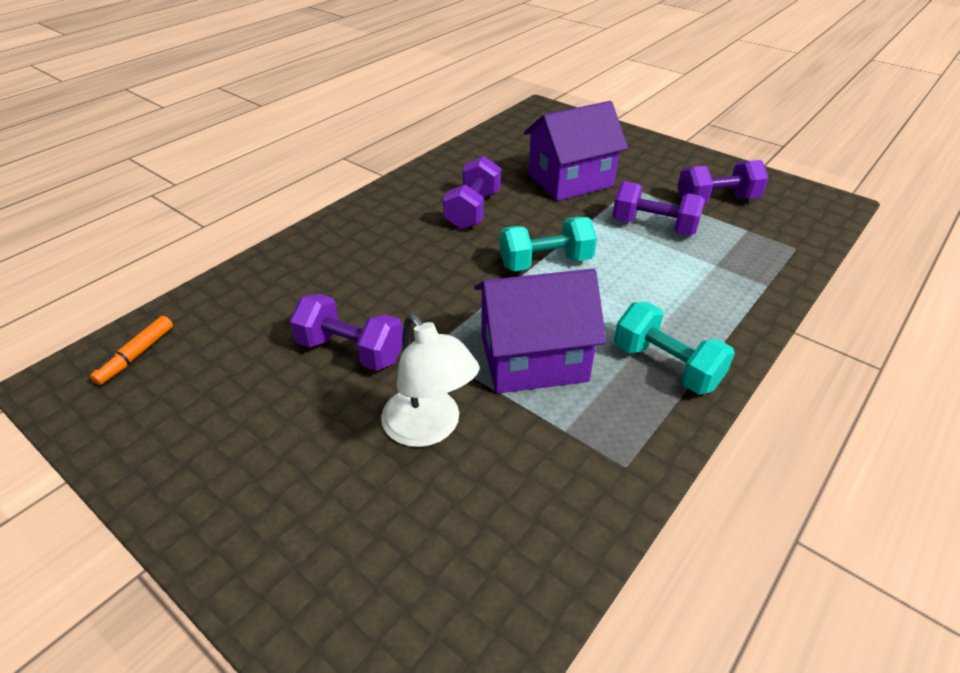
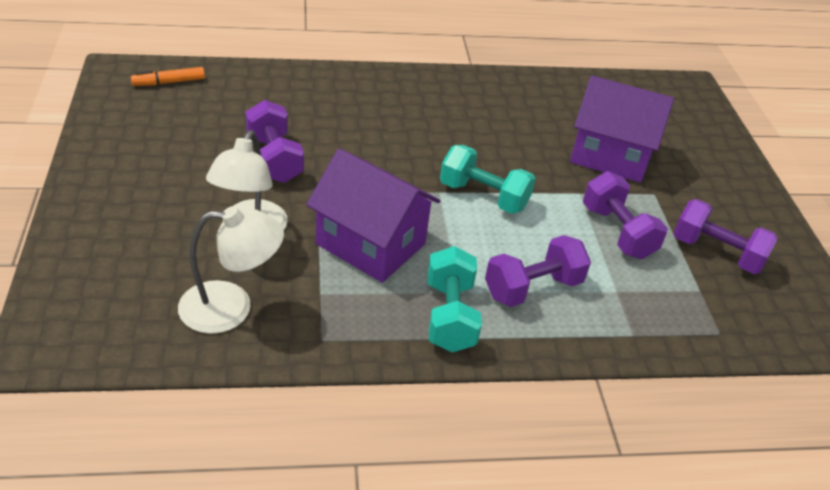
camera: 40 degrees right, 0 degrees up
(473, 210) = (492, 128): purple dumbbell -> purple dumbbell (532, 288)
(522, 509) = (231, 307): none -> white lamp

